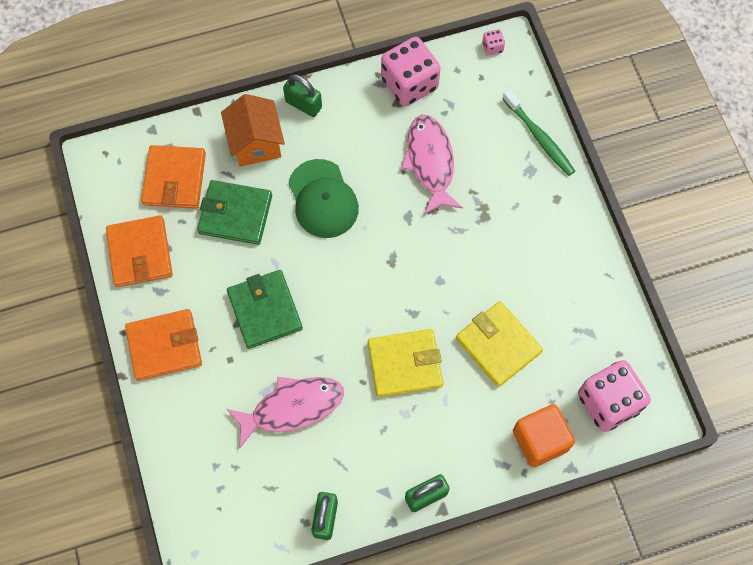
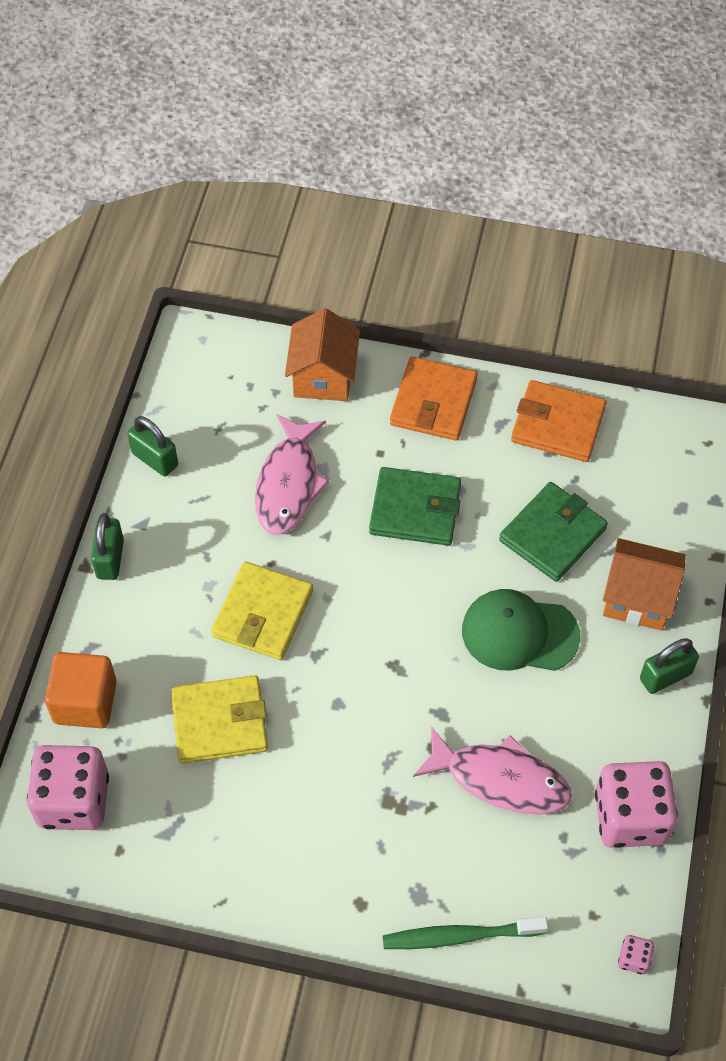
camera: 120 degrees right, 10 degrees down
(174, 179) = (634, 495): orange wallet -> none
(182, 438) = (323, 376): none -> orange house

